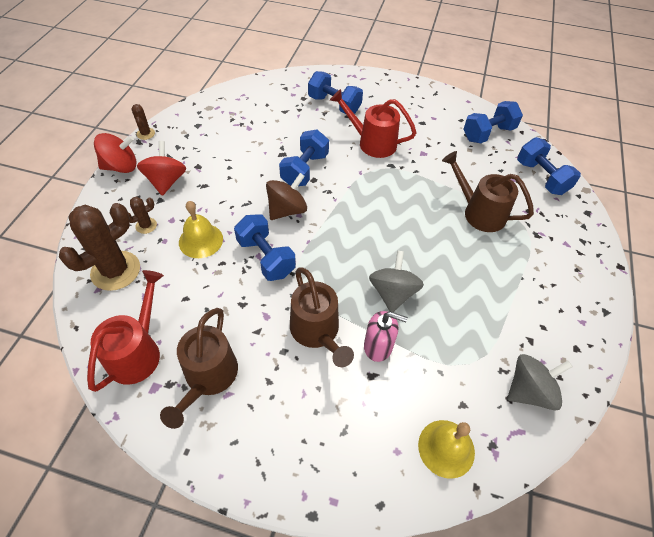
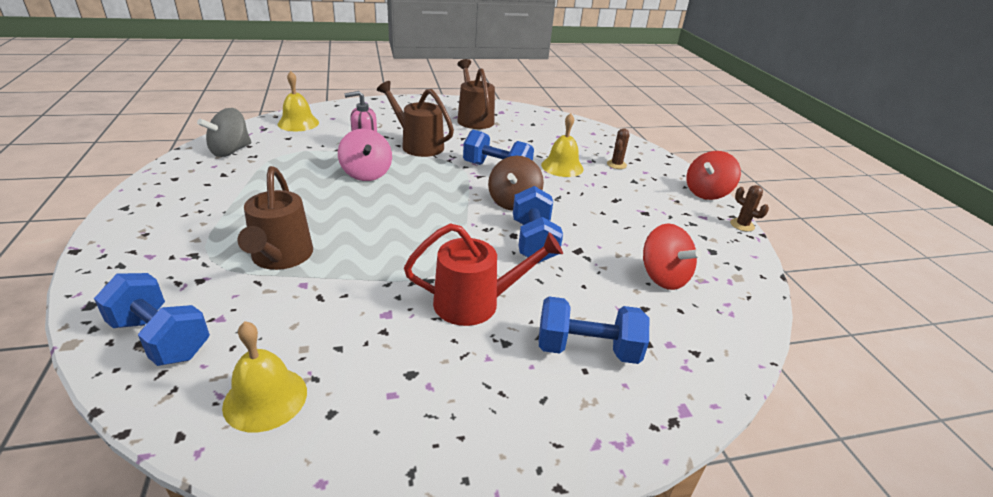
camera: 150 degrees right, 20 degrees down
(115, 271) = (596, 141): brown cactus -> none
(138, 351) = (529, 119): red watering can -> none
(166, 181) = (651, 193): red spinning top -> red spinning top (663, 277)
(392, 293) = (366, 174): grey spinning top -> pink spinning top
(478, 212) = (280, 258): brown watering can -> brown watering can turned 75 degrees clockwise
(488, 133) = (265, 398): blue dumbbell -> yellow bell

